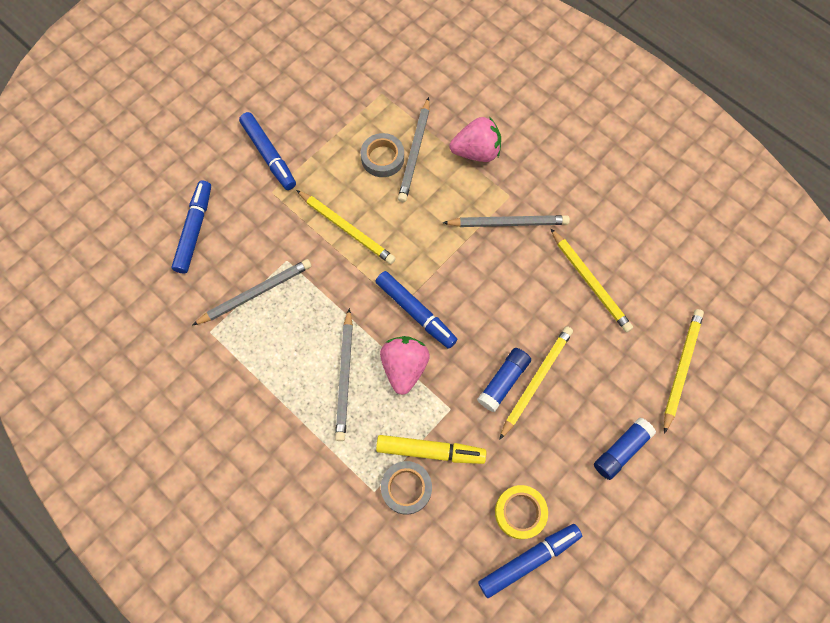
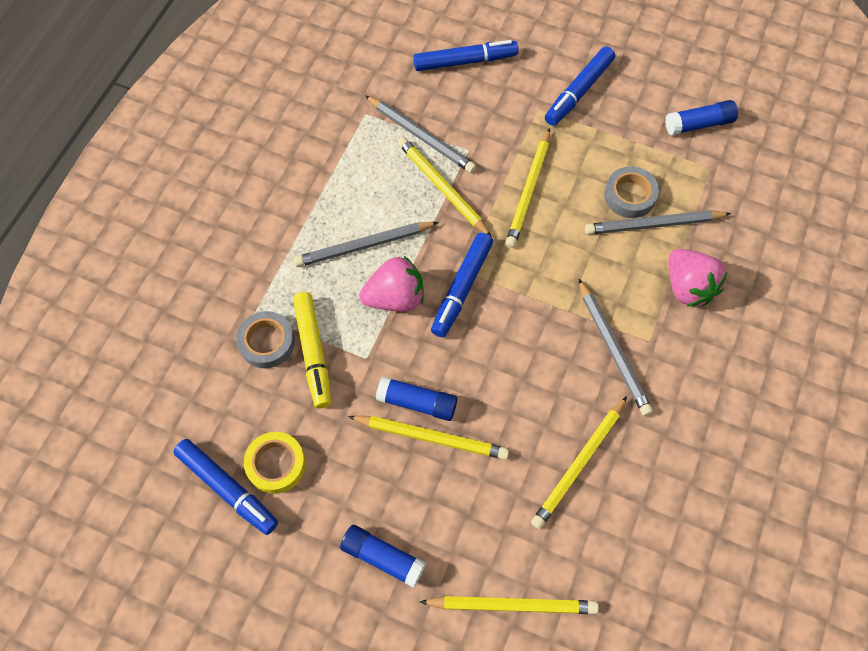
camera: 70 degrees right, 5 degrees down
(315, 294) = (442, 188): none -> yellow pencil
(340, 84) = (699, 124): none -> blue glue stick

